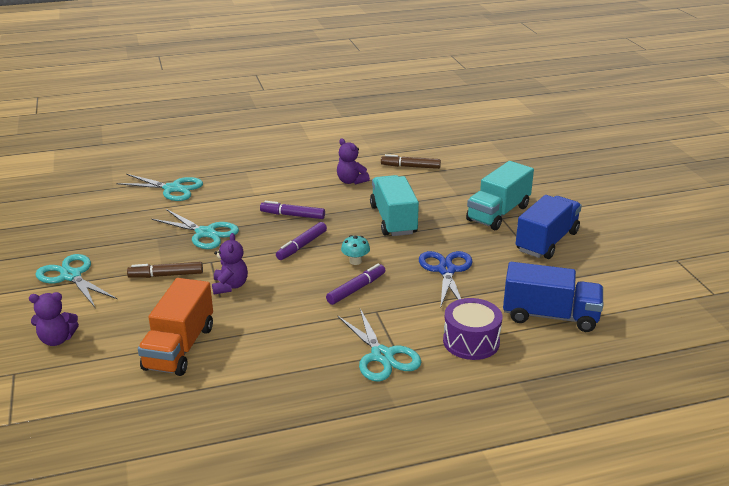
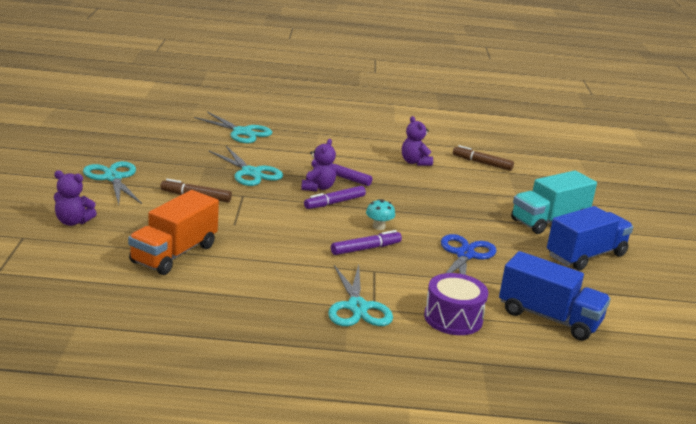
camera: 15 degrees right, 5 degrees down
(230, 286) = (248, 218): purple teddy bear -> purple teddy bear (318, 187)
(393, 220) = (437, 202): turquoise truck -> none

